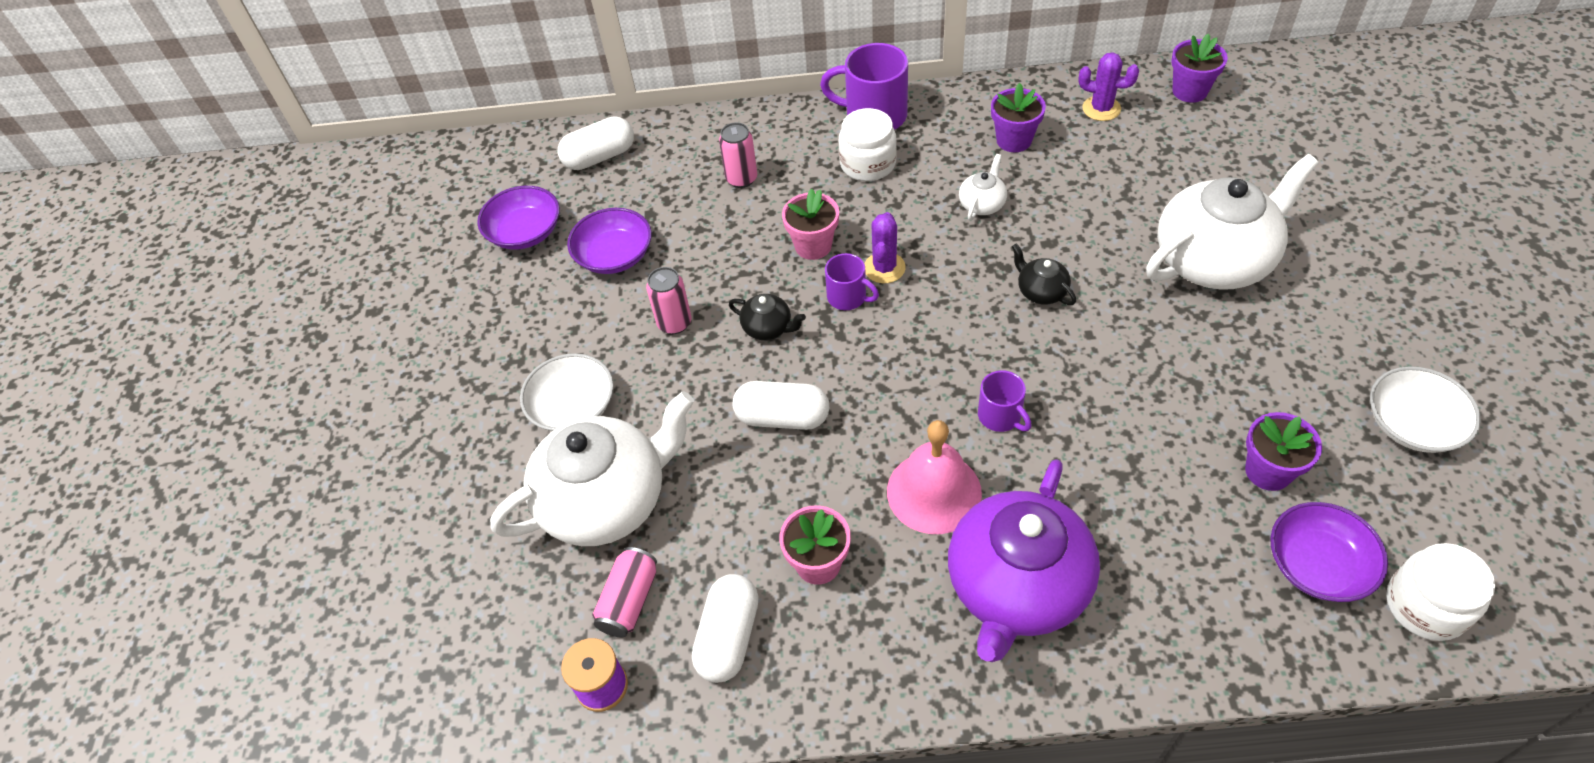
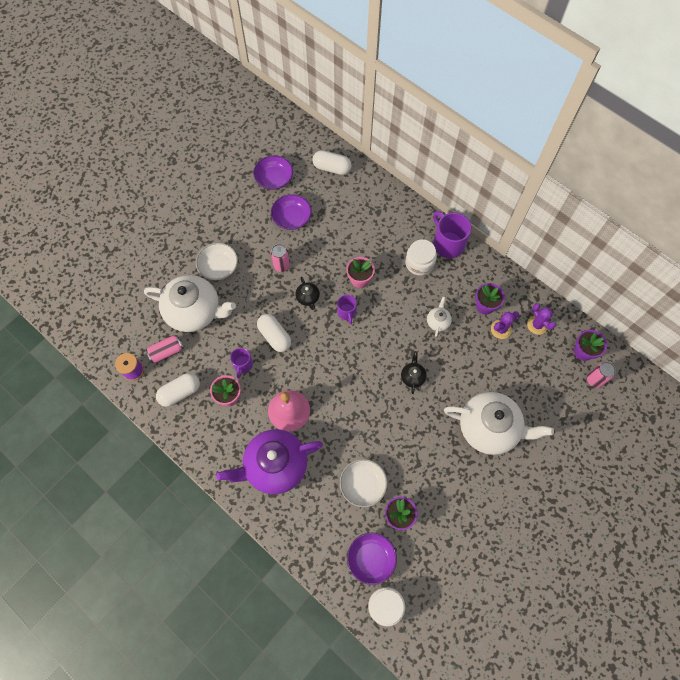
camera: 40 degrees right, 15 degrees up
(741, 179) = (368, 226): pink can -> pink can (594, 380)
(884, 268) = (372, 313): purple cactus -> purple cactus (501, 329)
(982, 204) = (438, 321): white teapot -> white teapot turned 60 degrees counterclockwise
(1000, 416) = (340, 407): purple mug -> purple mug (243, 365)
(1412, 424) = (468, 554): white bowl -> white bowl (362, 485)

